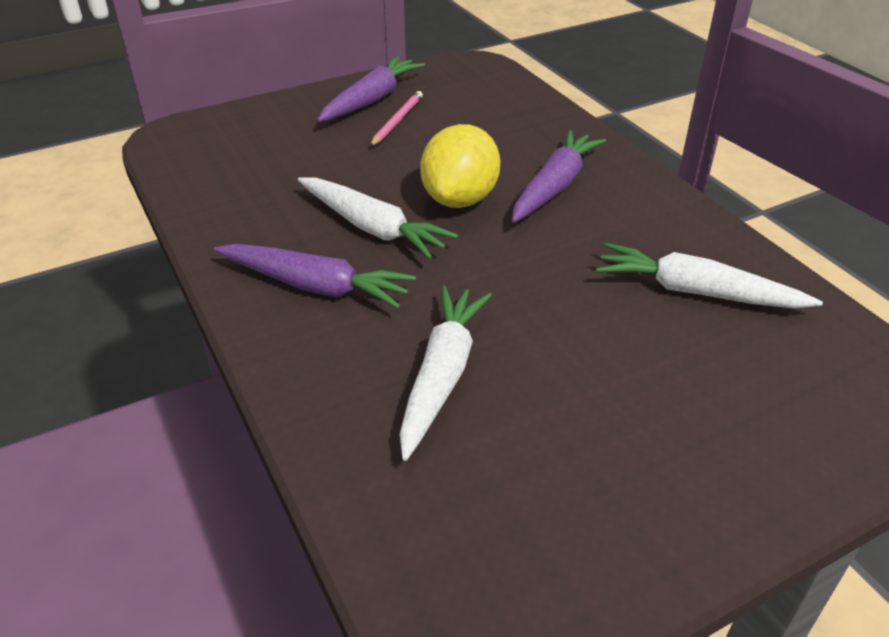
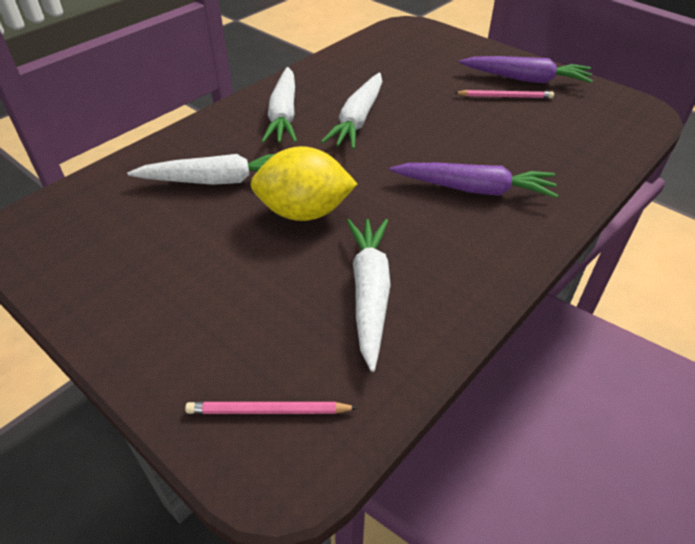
camera: 70 degrees right, 5 degrees up
(315, 286) = (283, 115): purple carrot -> white carrot
(460, 199) = (419, 147): yellow lemon -> yellow lemon (304, 212)
(852, 395) = (268, 411): none -> pink pencil

